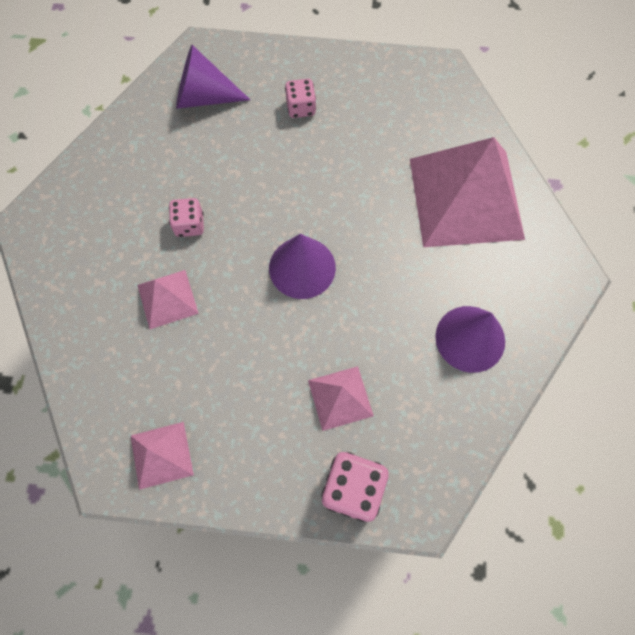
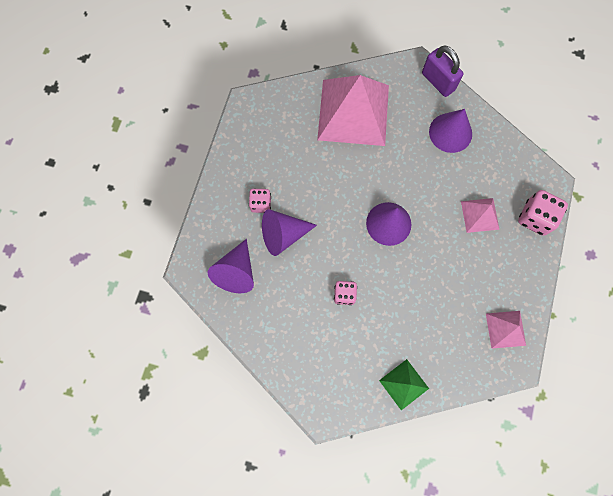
camera: 80 degrees left, 5 degrees up
(70, 317) = (403, 384): none -> green pyramid
(167, 299) = (399, 315): pink pyramid -> none
(262, 140) = (283, 235): none -> purple cone
(553, 310) = (438, 81): none -> purple padlock

